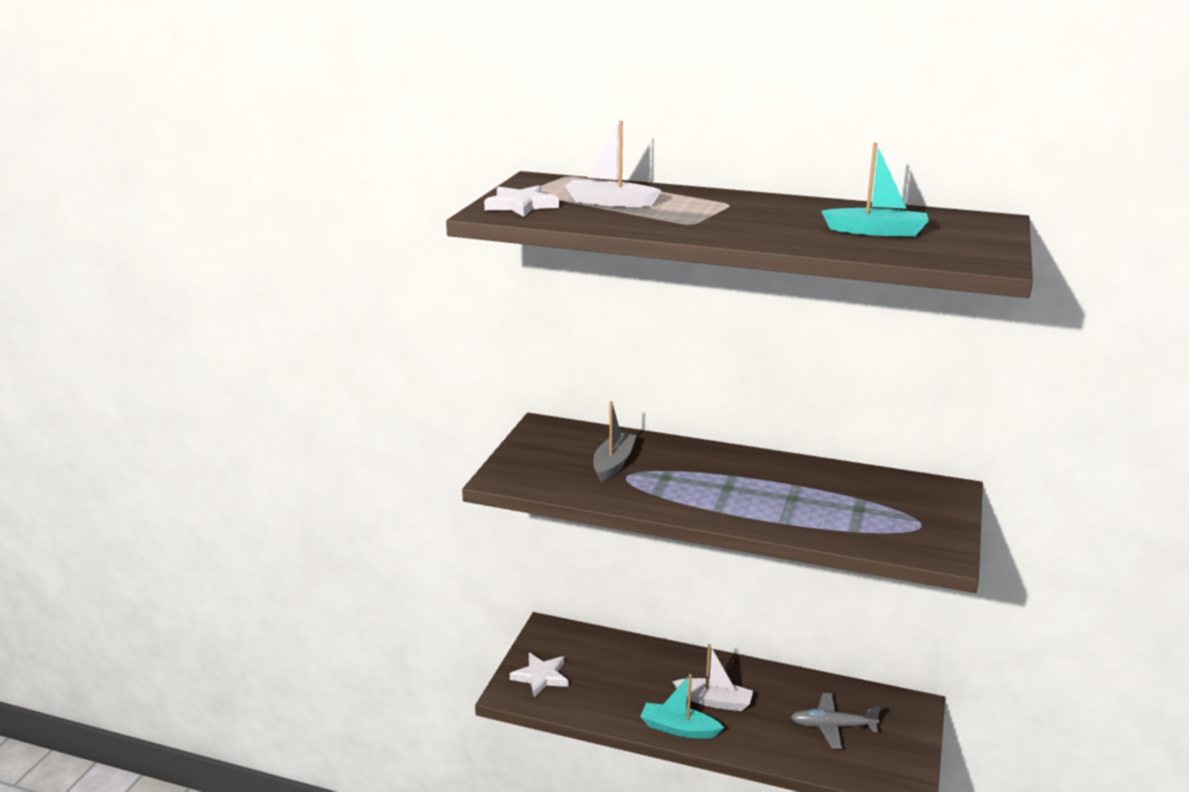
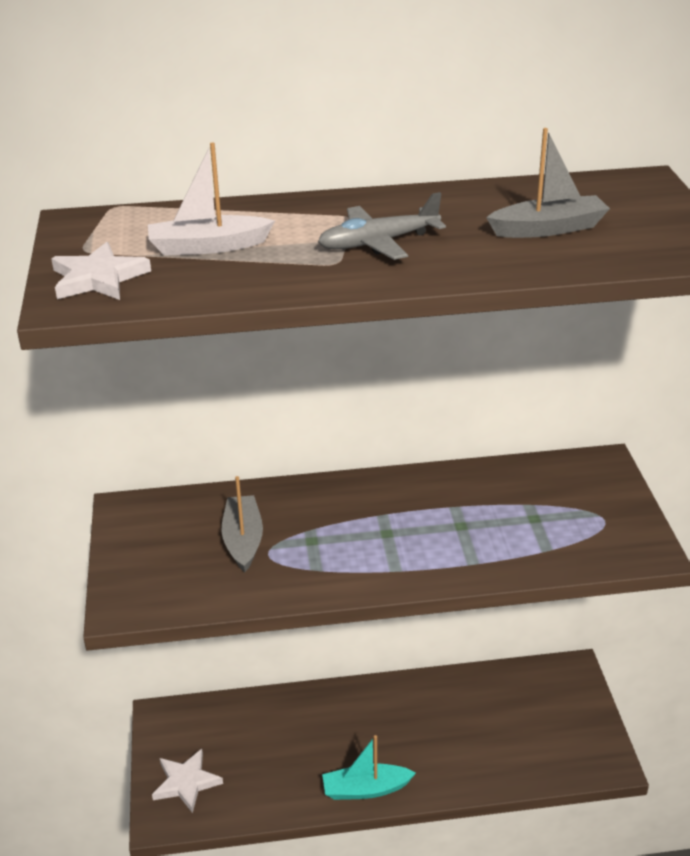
camera: 25 degrees left, 10 degrees up
(714, 701) = (384, 740): white boat -> none
(832, 726) = (511, 724): grey plane -> grey plane (378, 242)
(876, 231) = (548, 229): turquoise boat -> grey boat

